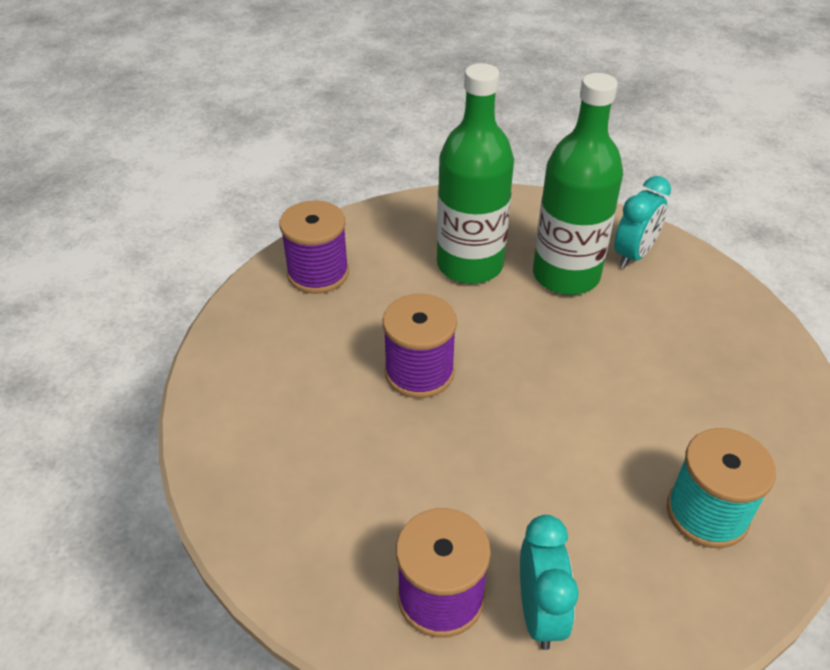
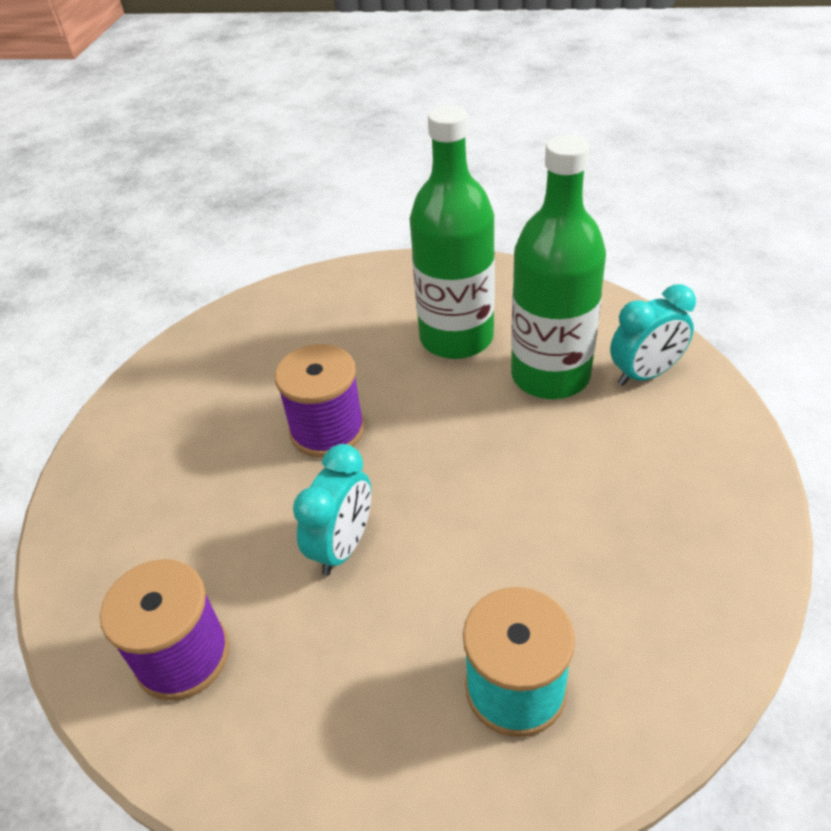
camera: 30 degrees right, 0 degrees up
(318, 273) = (307, 308): purple spool -> none
(539, 613) = (259, 715): turquoise clock -> turquoise clock (343, 546)

